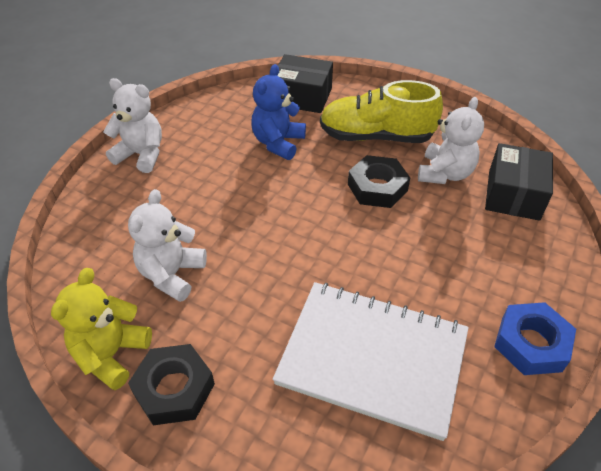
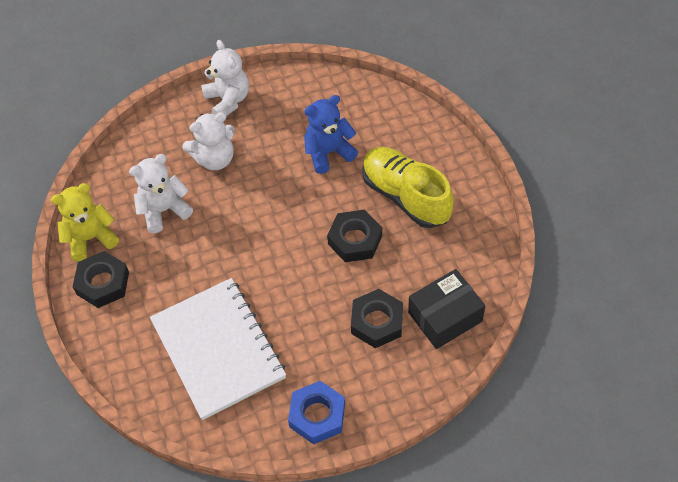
camera: 45 degrees right, 10 degrees up
(302, 96) = (393, 119): black box -> none
(445, 173) = (417, 264): white teddy bear -> white teddy bear (215, 158)
(473, 233) = (377, 322): none -> black nut

